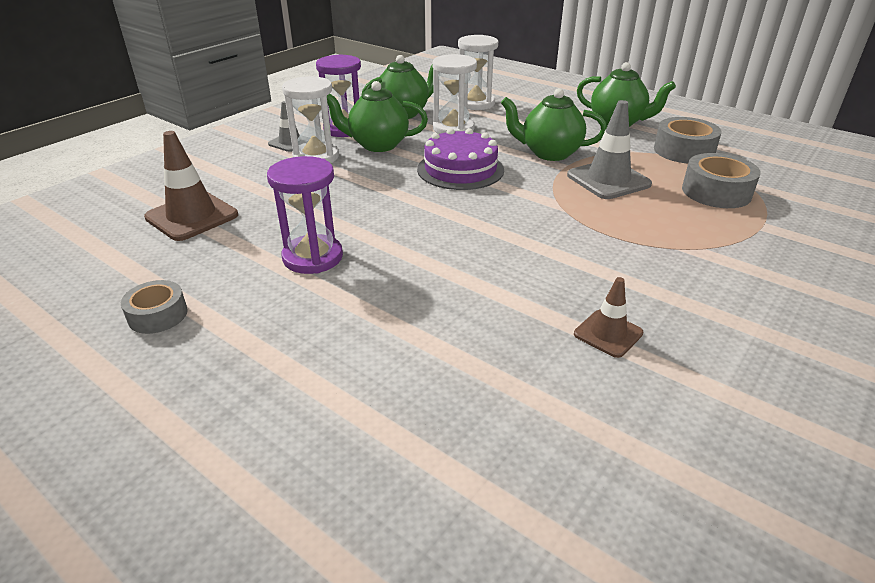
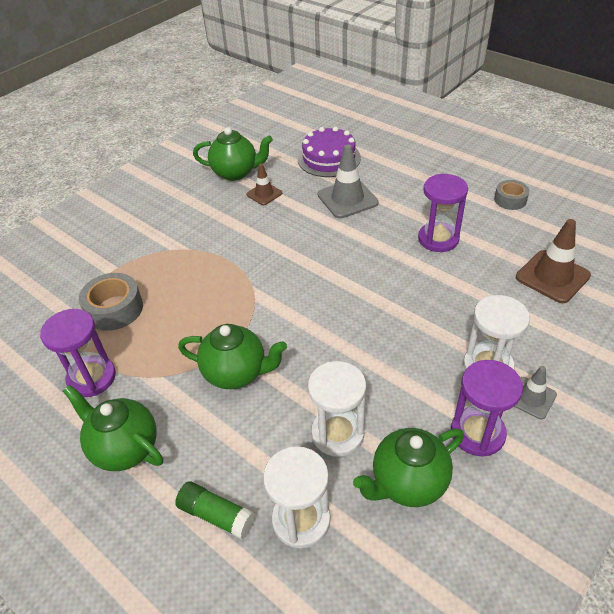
camera: 175 degrees left, 10 degrees up
(377, 145) = (426, 392): green teapot -> green teapot (236, 172)
(460, 169) = (333, 343): purple cake -> purple cake (329, 158)
(532, 104) = (216, 515): none -> green glue stick
(608, 180) = (197, 326): grey traffic cone -> grey traffic cone (347, 199)
(683, 151) = (92, 378): grey tape -> purple hourglass

